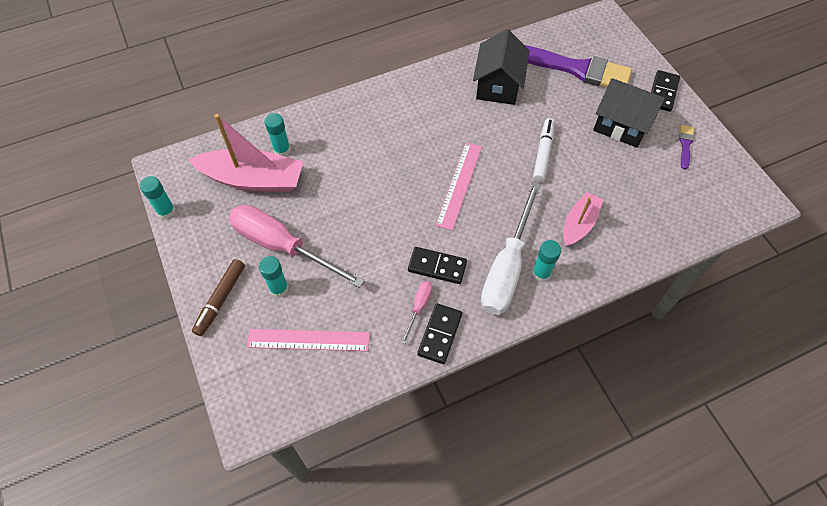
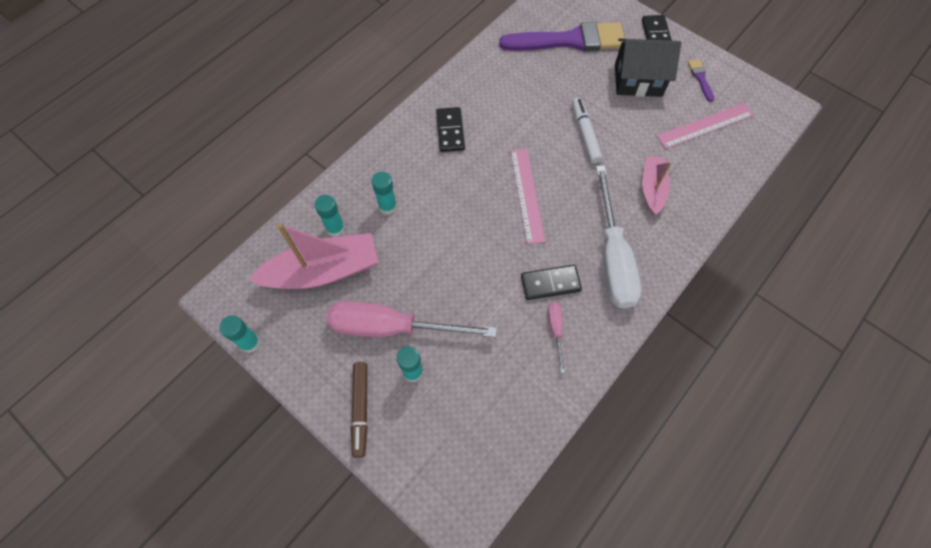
camera: 25 degrees left, 5 degrees up
(308, 340) = (471, 410): pink ruler -> pink ruler (705, 126)
(439, 334) = (588, 347): black domino -> black domino (450, 131)
(498, 85) = (509, 82): black house -> none
(541, 273) = (645, 249): turquoise glue stick -> turquoise glue stick (387, 206)

